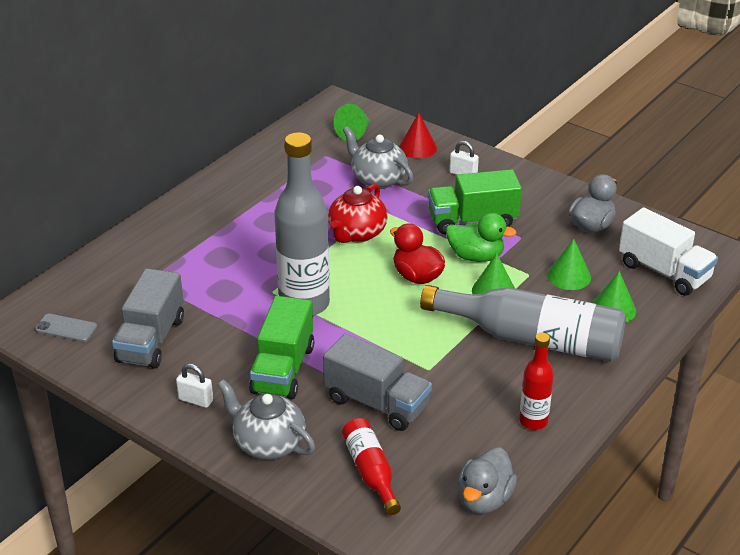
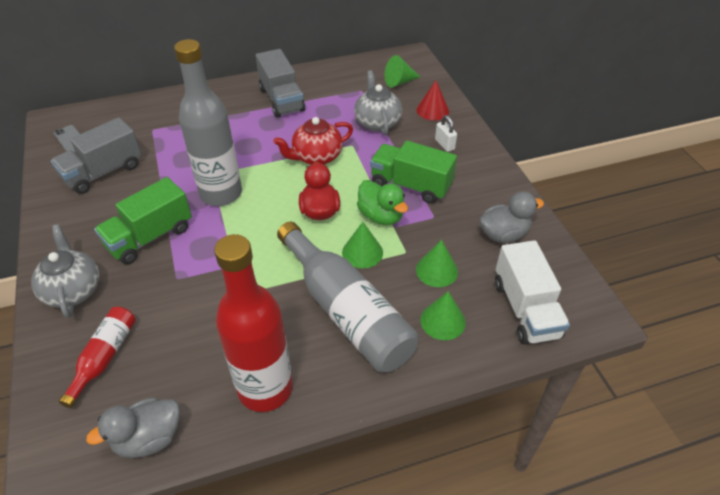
camera: 35 degrees right, 10 degrees up
(196, 400) = (74, 230): white padlock -> none
(376, 403) = (175, 300): grey truck -> grey truck (281, 100)
(533, 421) = (265, 388): red bottle -> red bottle, size x1.94

